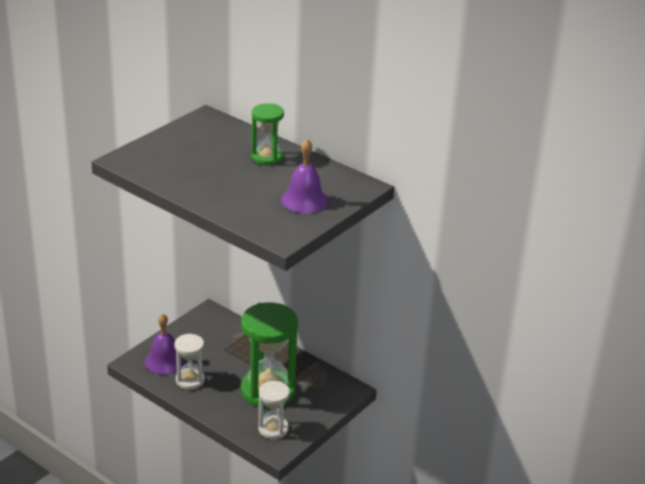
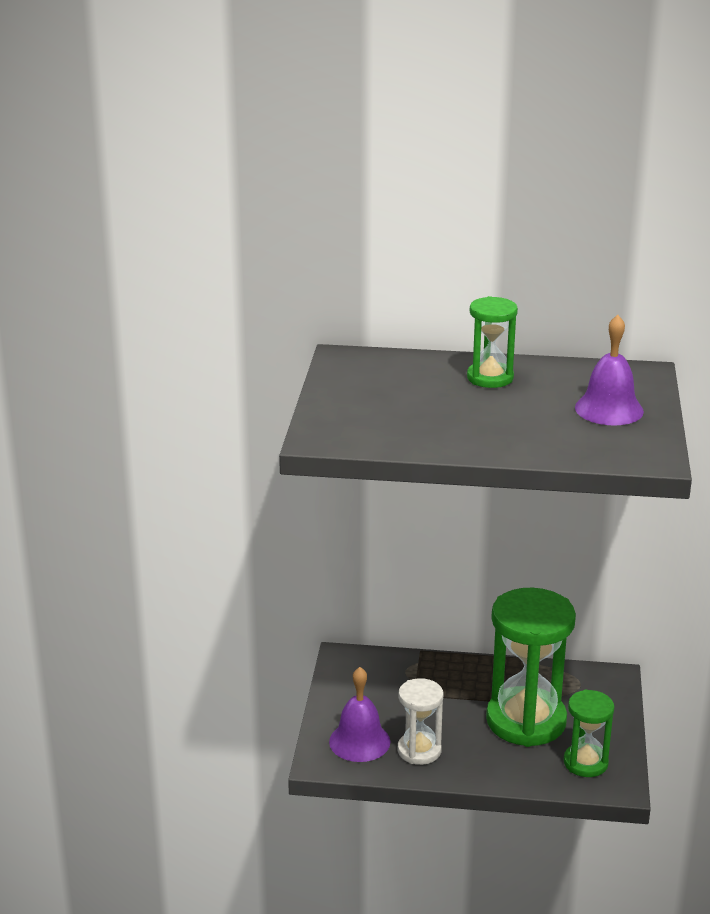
camera: 30 degrees left, 5 degrees down
(273, 429) = (585, 763): white hourglass -> green hourglass

